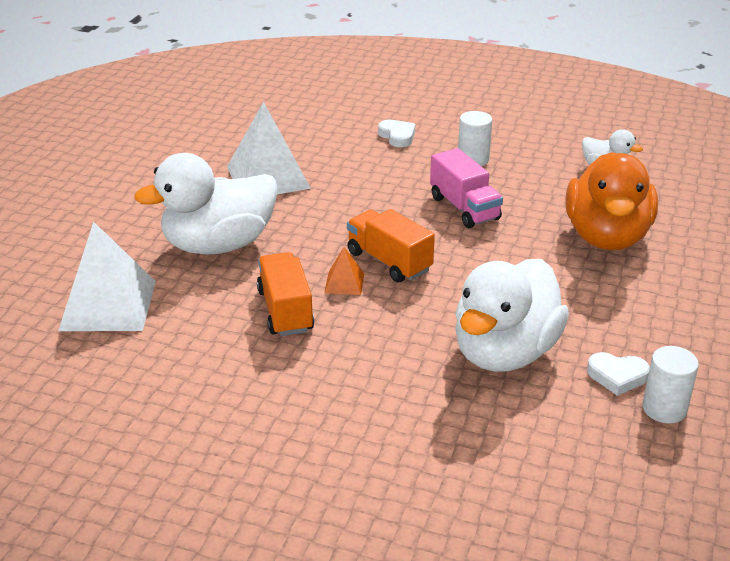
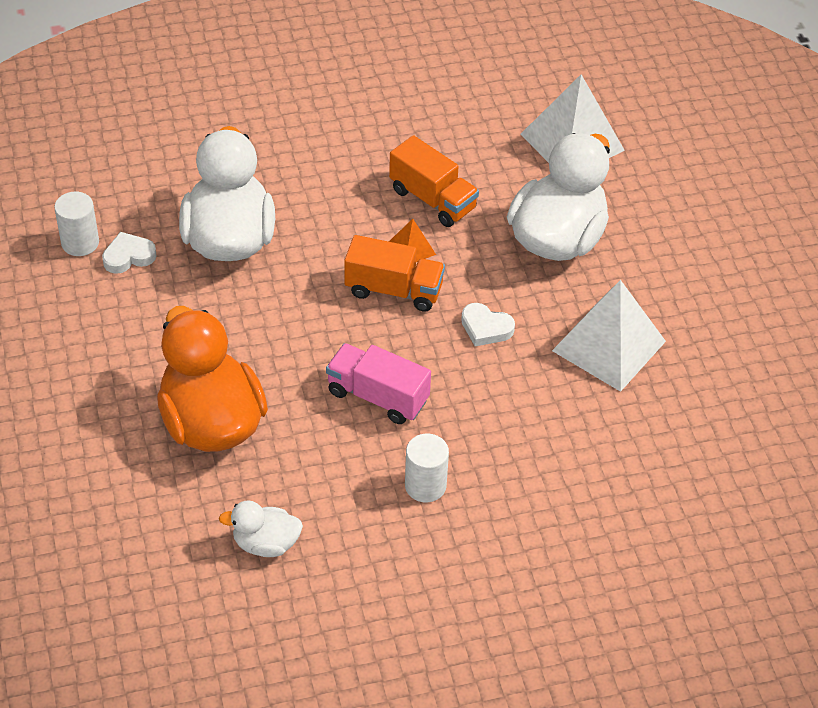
camera: 145 degrees right, 15 degrees up
(397, 136) = (541, 486): white heart -> white heart (486, 328)

